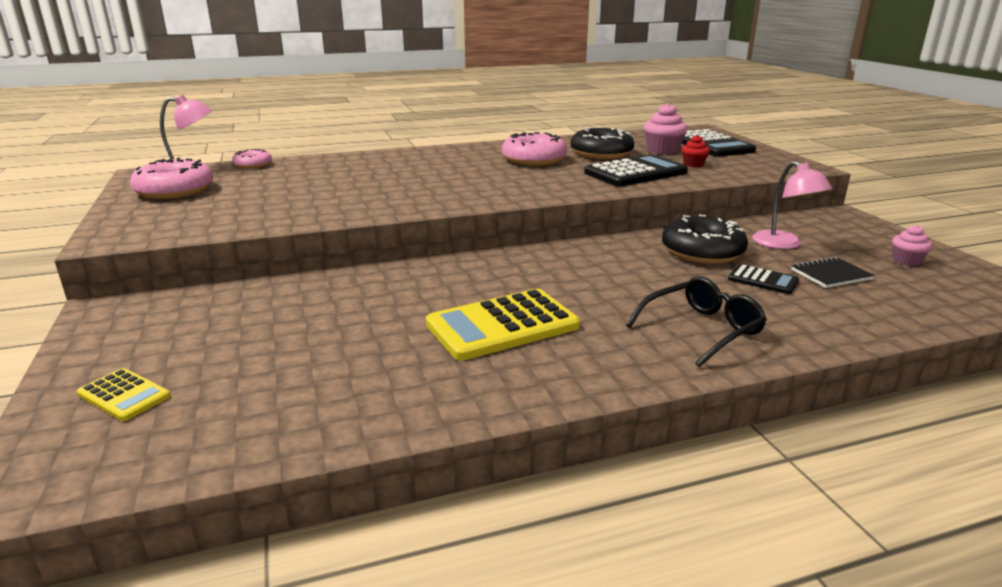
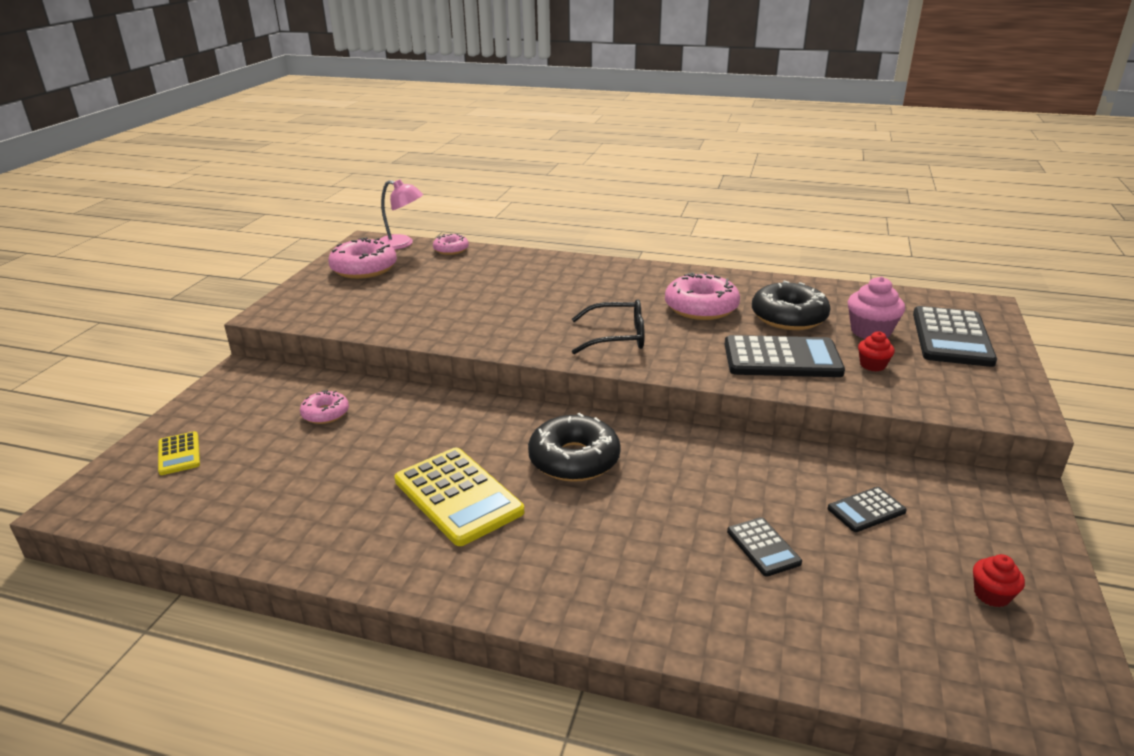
camera: 35 degrees right, 5 degrees up
(270, 312) = (325, 414): none -> pink donut
(502, 325) = (458, 496): yellow calculator -> yellow calculator turned 135 degrees counterclockwise
(701, 330) = (611, 576): black glasses -> black glasses (616, 337)
(702, 252) = (754, 485): black donut -> black donut (574, 459)
(784, 244) = (866, 510): pink lamp -> black calculator
(831, 275) = (855, 572): black notebook -> none
(906, 261) = (991, 595): pink cupcake -> red cupcake

